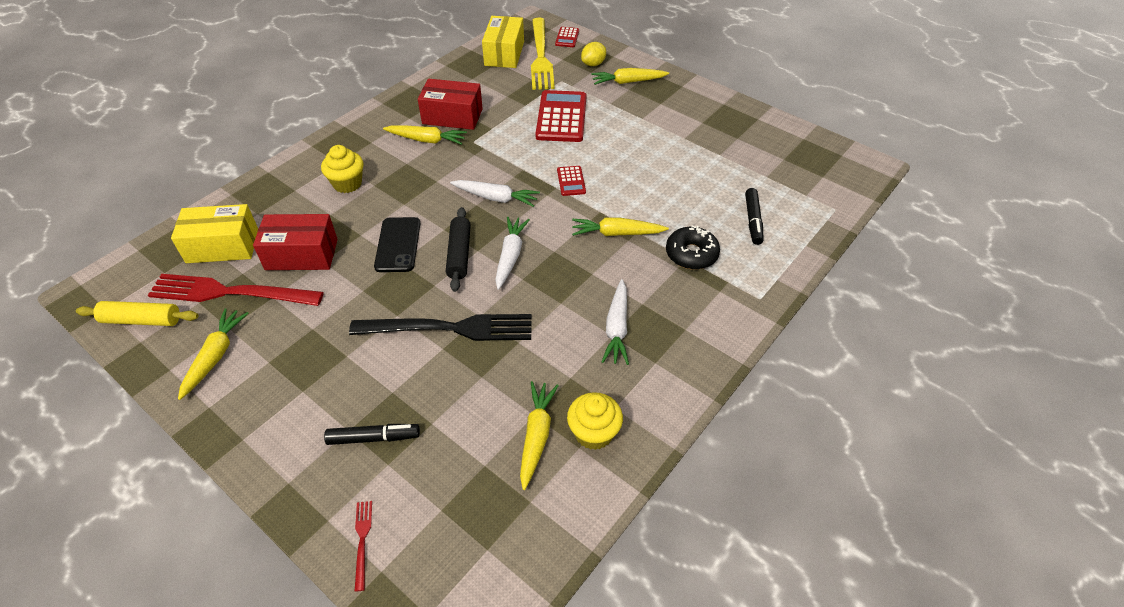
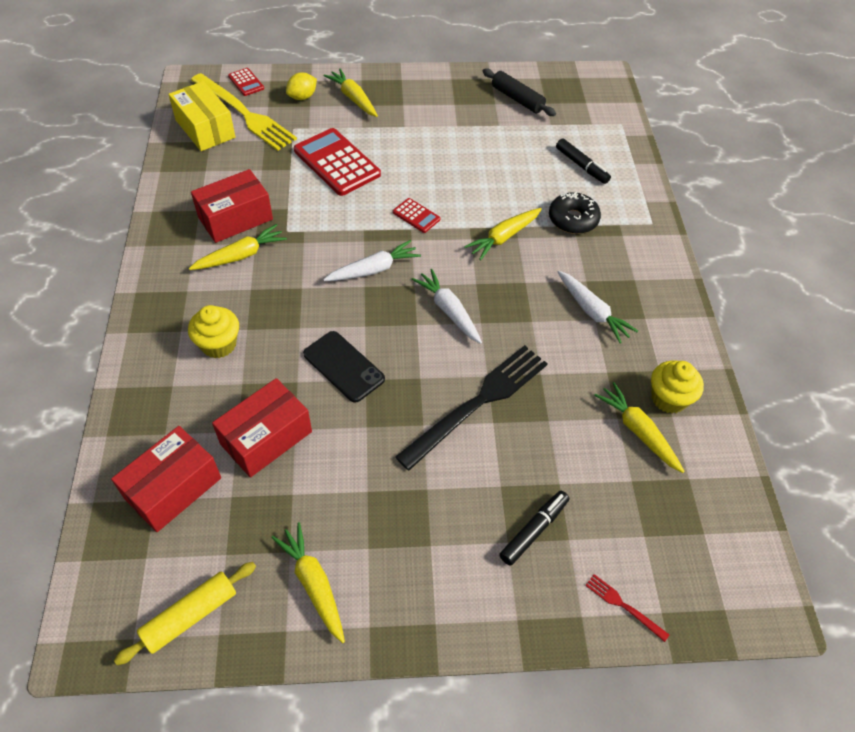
camera: 45 degrees left, 5 degrees up
(223, 246) = (173, 488): yellow box -> red box
(231, 292) = (245, 521): red fork -> none
(459, 254) = (407, 338): black rolling pin -> black rolling pin (517, 99)
(593, 64) = (302, 97): yellow lemon -> yellow lemon turned 45 degrees clockwise
(628, 82) = (353, 98): yellow carrot -> yellow carrot turned 105 degrees clockwise

